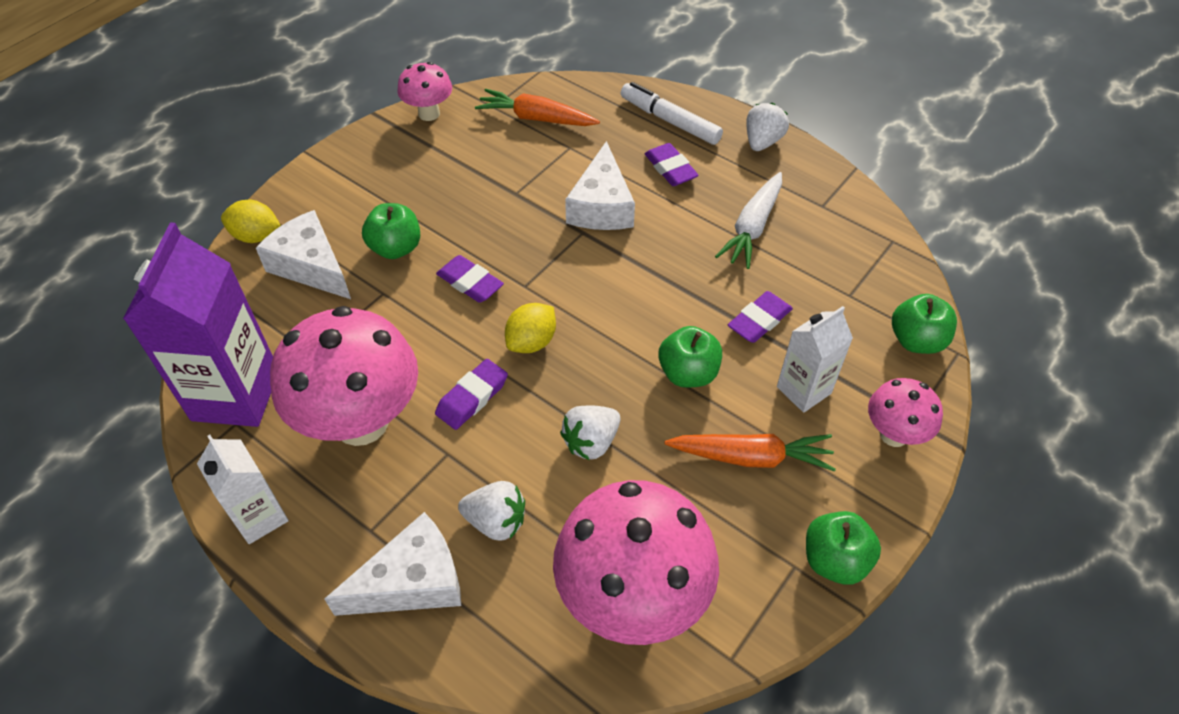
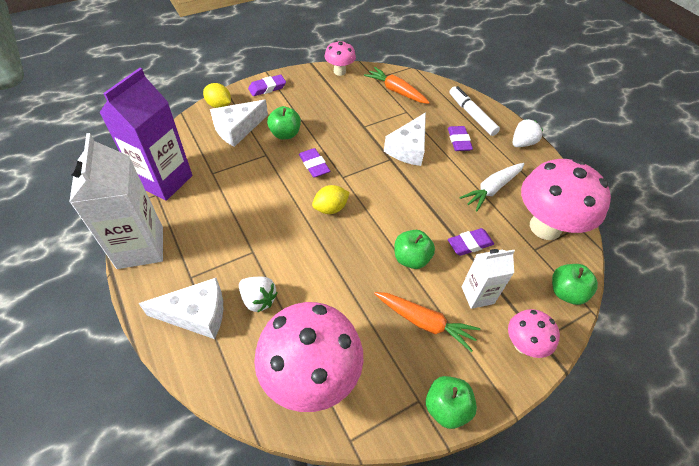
camera: 20 degrees right, 0 degrees up
(260, 517) = (140, 247): white carton -> white carton, size x1.77
(311, 266) = (237, 129): white cheese -> white cheese turned 105 degrees counterclockwise
(361, 422) = (218, 217): pink mushroom -> pink mushroom (545, 227)
(472, 397) = (282, 226): purple eraser -> purple eraser (267, 88)
(591, 442) = (334, 276): white strawberry -> none

